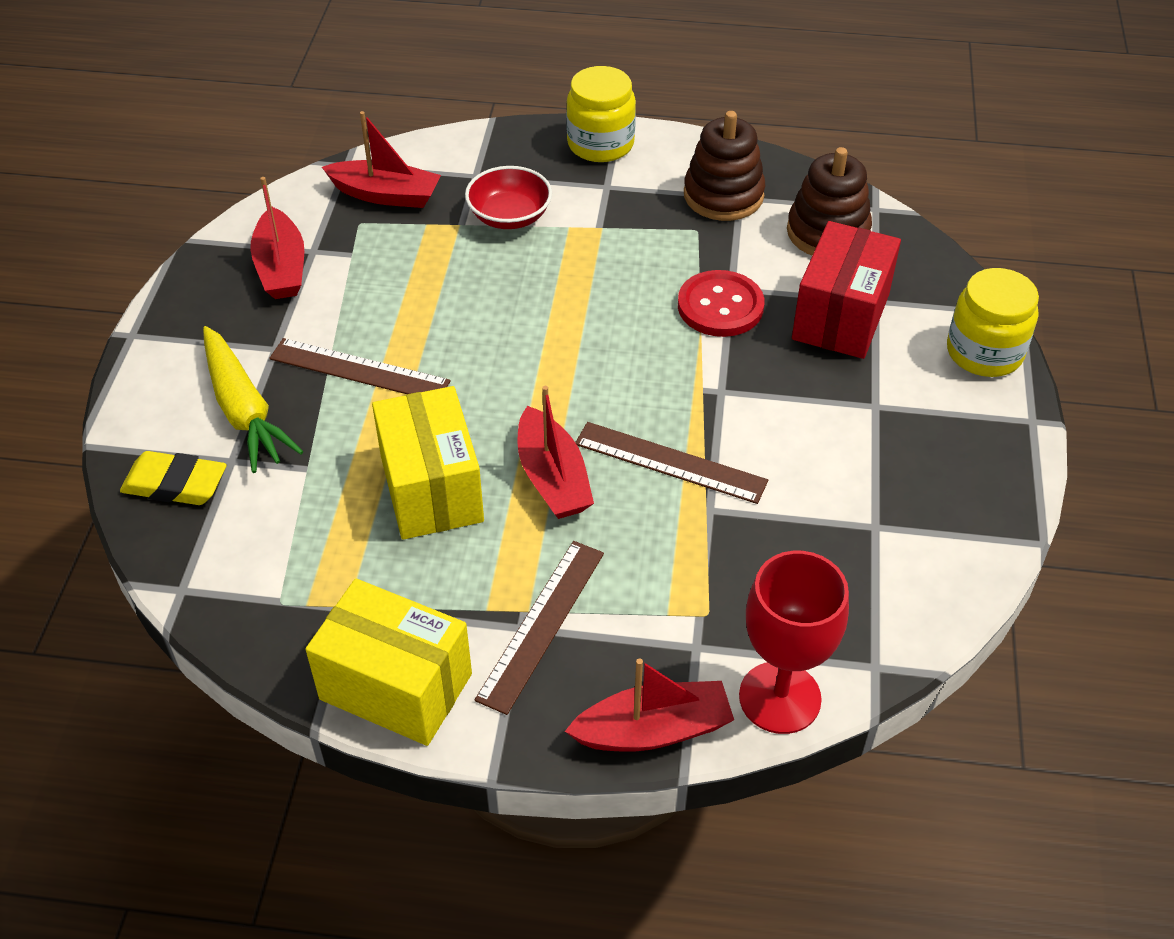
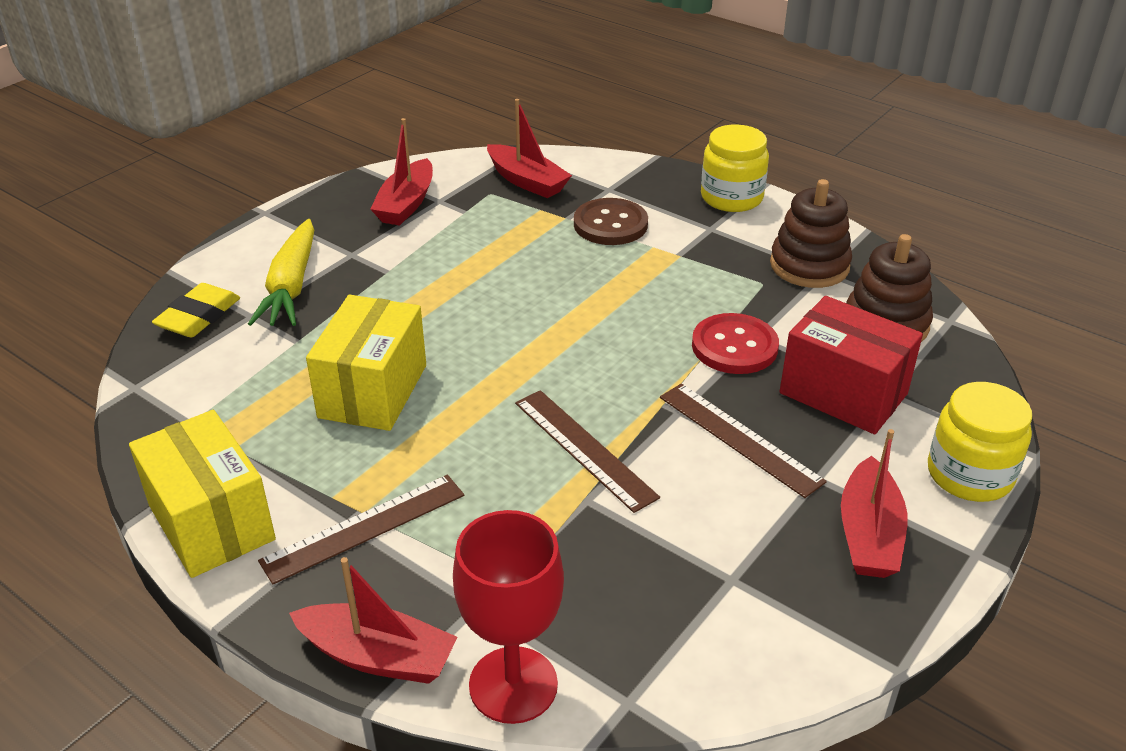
camera: 30 degrees right, 10 degrees down
(175, 484) = (198, 316): yellow eraser -> yellow eraser turned 75 degrees clockwise
(359, 370) = (397, 289): brown ruler -> brown ruler (739, 438)
(509, 216) = (610, 224): red bowl -> brown button
(552, 478) = (474, 421): red boat -> red boat (868, 534)
(841, 317) = (843, 393): red box -> red box turned 75 degrees clockwise

